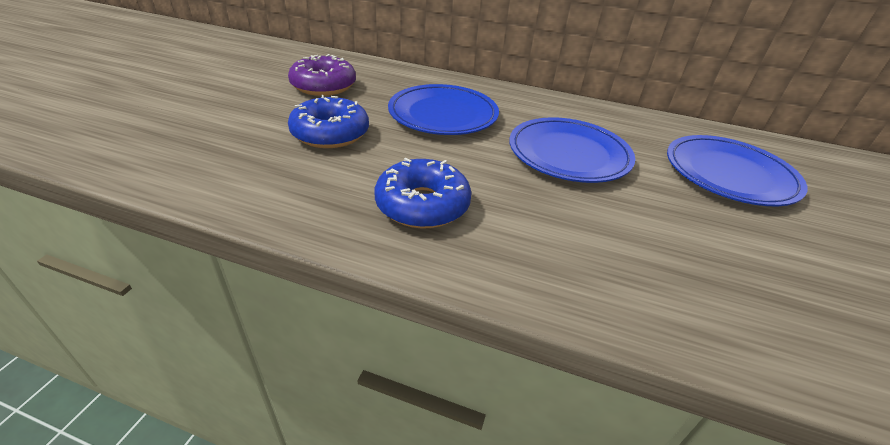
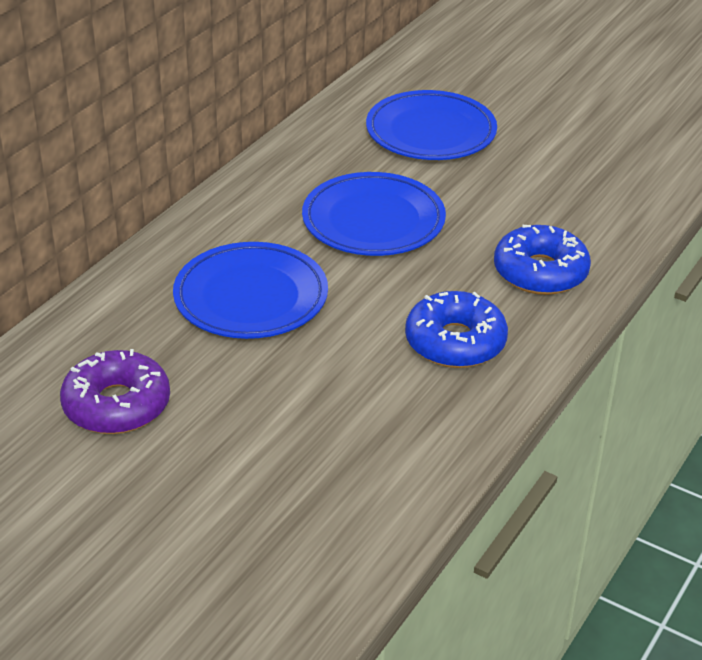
camera: 75 degrees left, 0 degrees up
(330, 133) = (282, 402): blue donut -> blue donut (540, 272)

